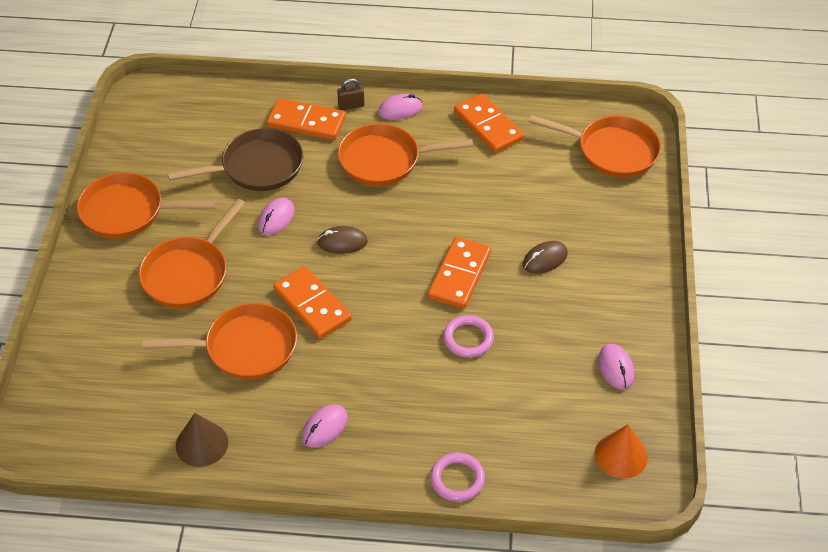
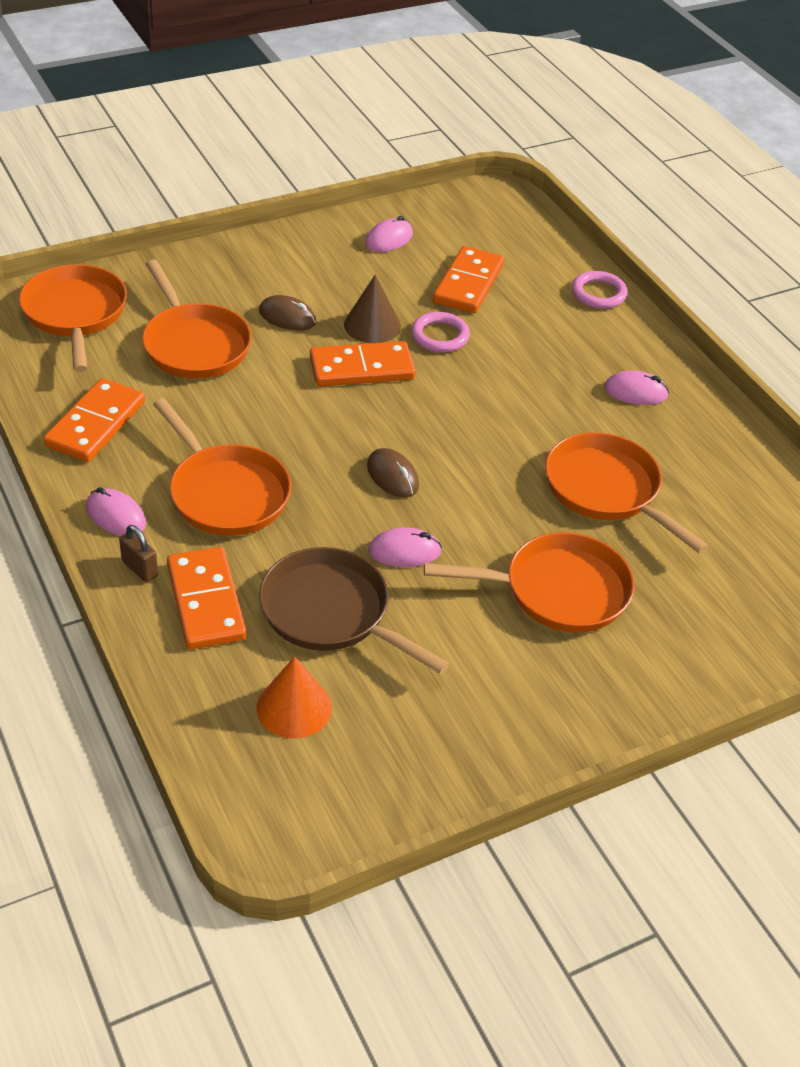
camera: 125 degrees left, 5 degrees down
(128, 212) = (519, 711): orange pan -> orange pan (194, 344)
(202, 444) = (743, 468): brown cone -> brown cone (372, 325)
(312, 305) = (503, 463): orange domino -> orange domino (468, 284)
(621, 455) = (480, 215): orange cone -> orange cone (294, 707)

